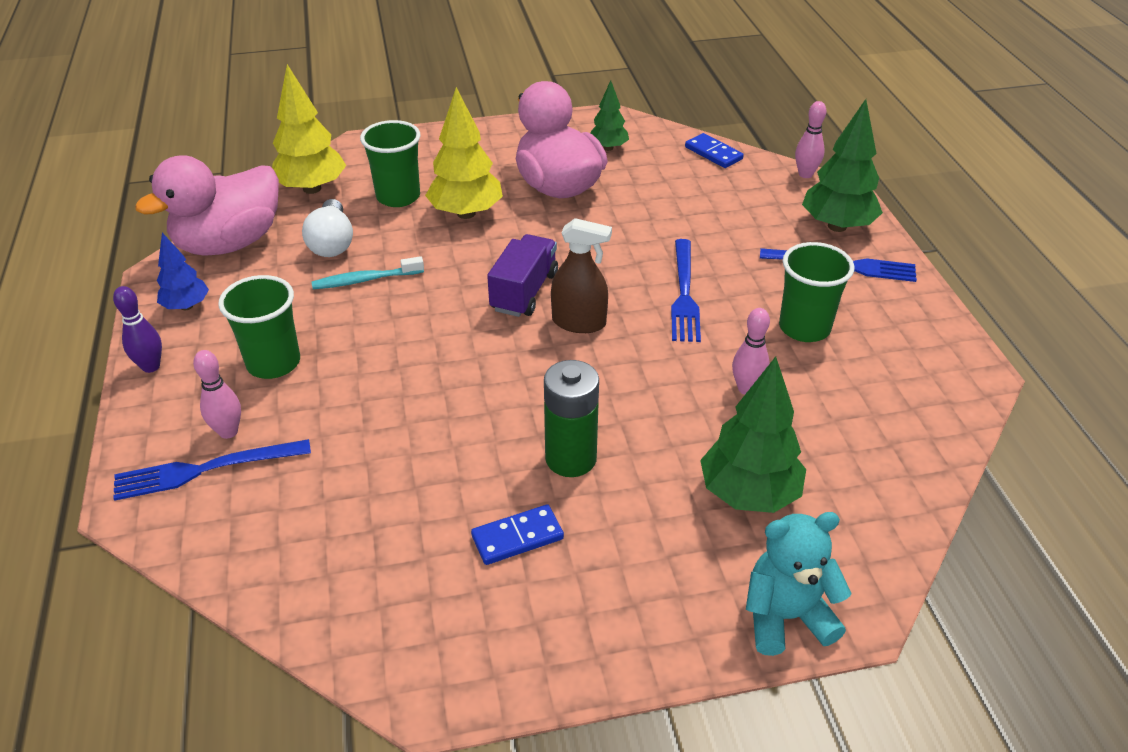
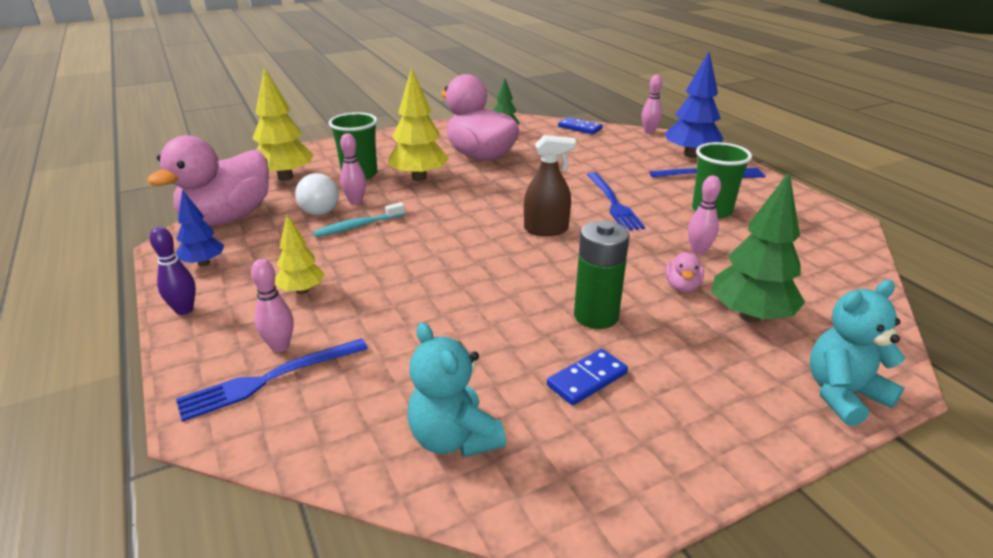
camera: 15 degrees left, 10 degrees down
(273, 363) = (302, 290): green cup -> yellow tree
(352, 575) = (454, 438): none -> turquoise teddy bear
(377, 241) = (356, 202): none -> pink bowling pin
(524, 292) = (492, 217): purple truck -> none
(693, 437) = (682, 287): none -> pink duck
(837, 226) = (690, 155): green tree -> blue tree

